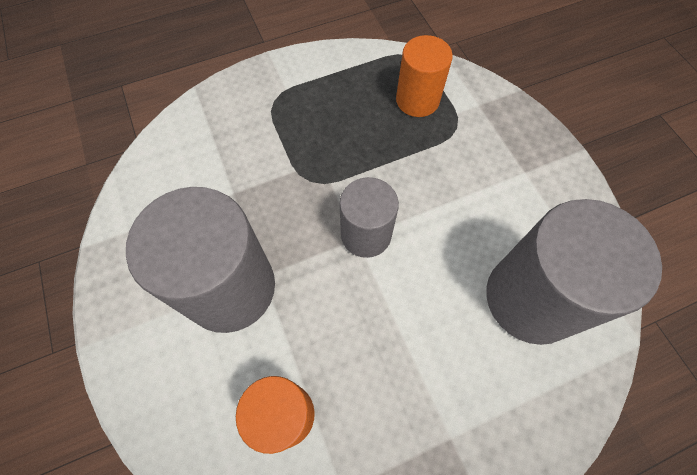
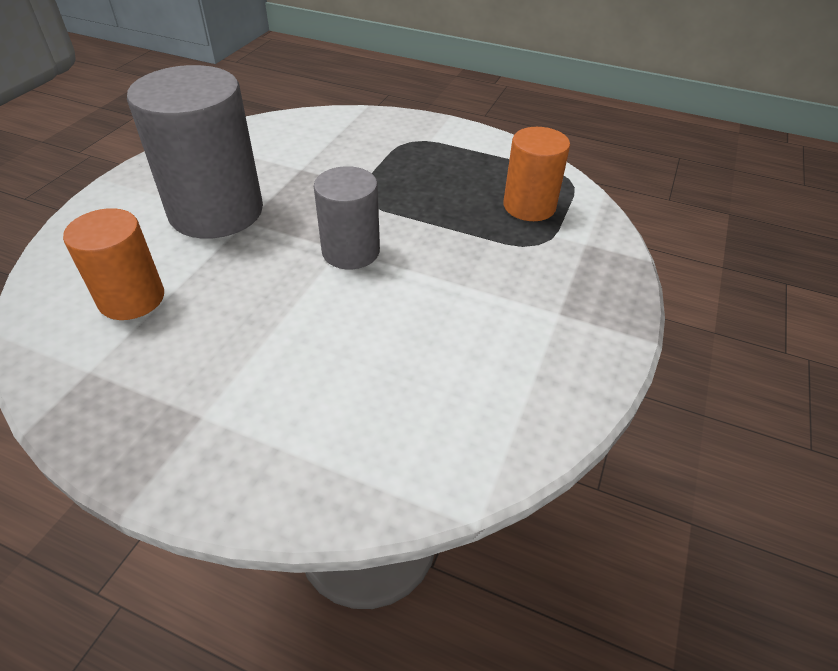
camera: 45 degrees right, 20 degrees down
(531, 298) = (419, 394): grey cylinder -> none

